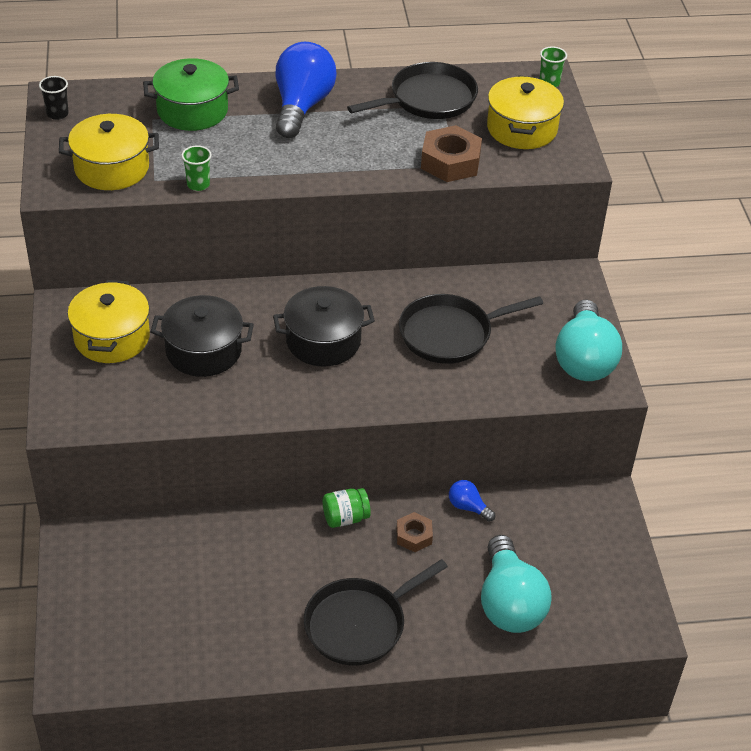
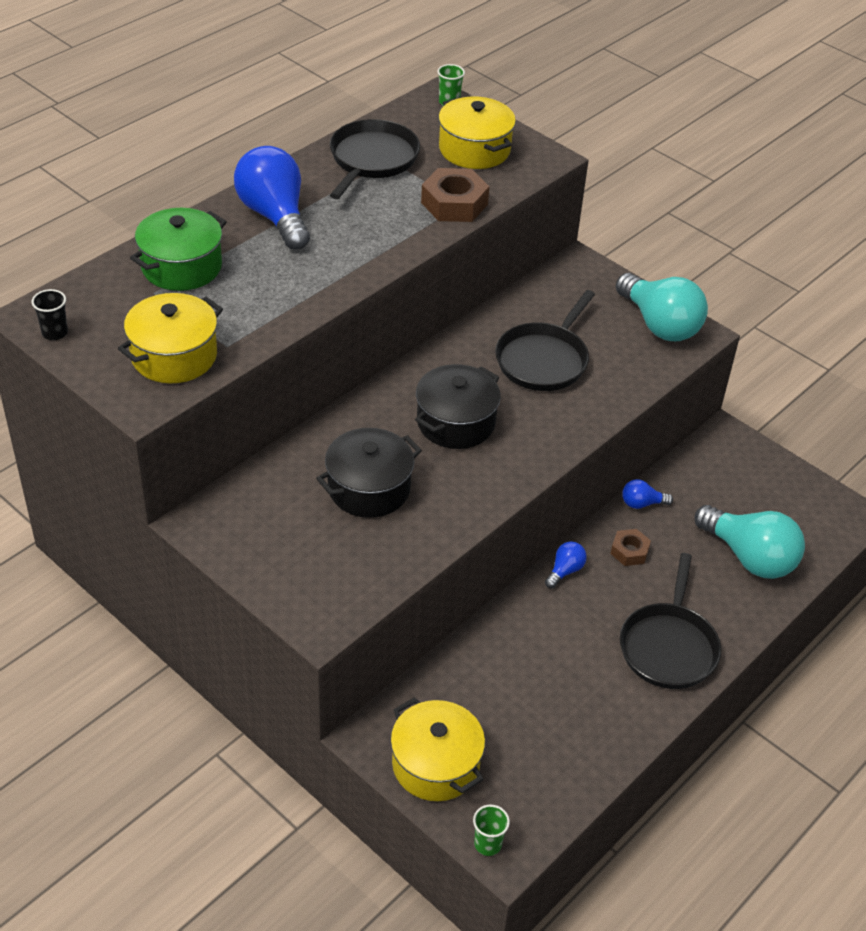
camera: 40 degrees left, 0 degrees up
(112, 338) = (275, 525): yellow pot -> yellow pot (435, 764)
(198, 185) = (272, 329): green cup -> green cup (488, 844)
(345, 518) = (565, 571): green jar -> blue light bulb

